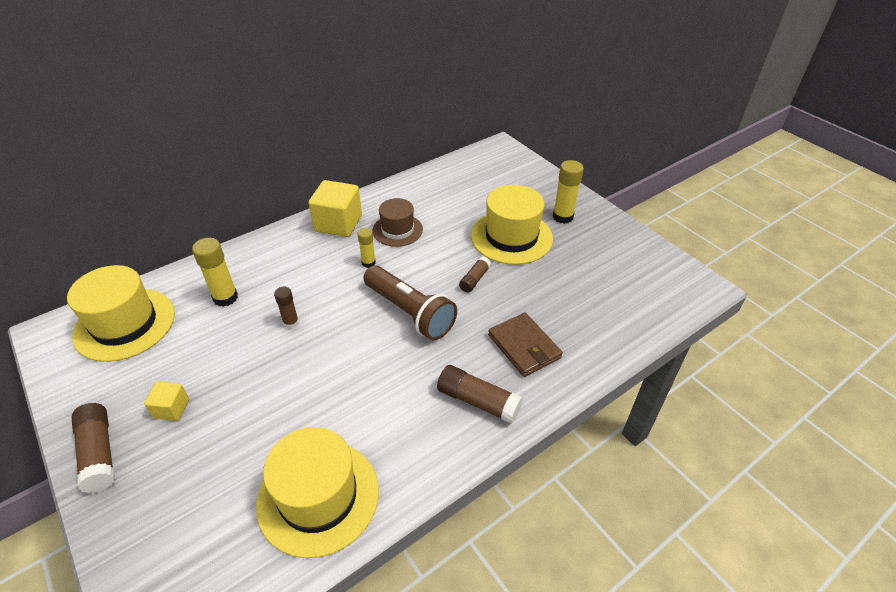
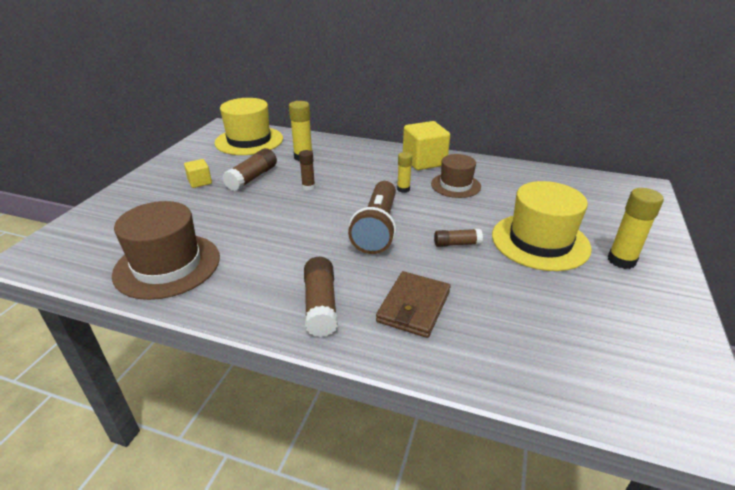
camera: 55 degrees right, 10 degrees down
(99, 453) = (152, 177): brown glue stick -> brown glue stick (252, 178)
(318, 496) = (167, 265): yellow hat -> brown hat

